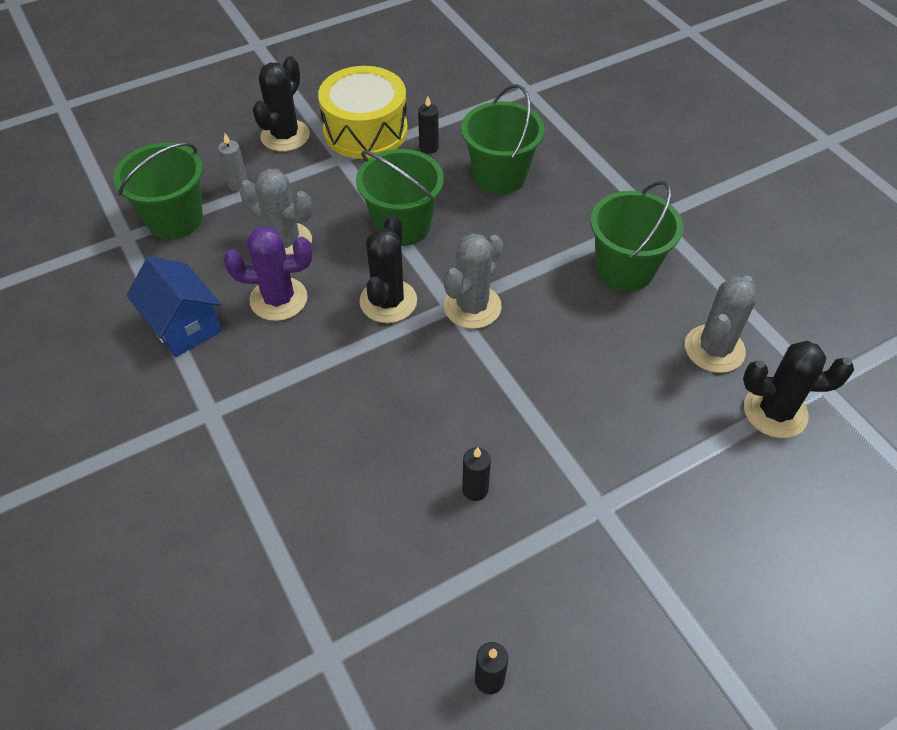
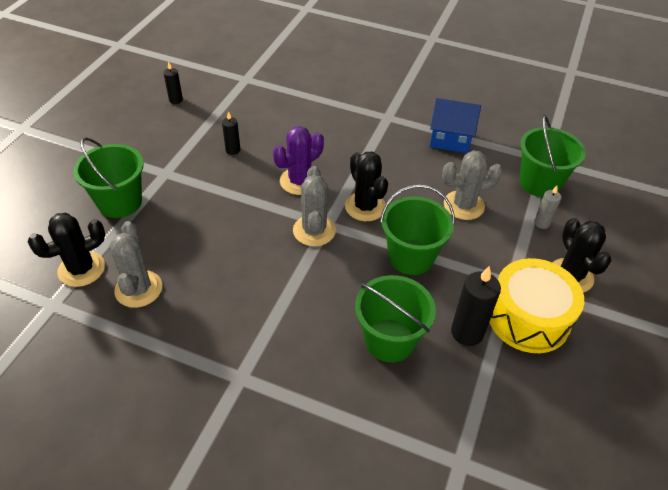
camera: 140 degrees right, 5 degrees down
(278, 299) = (424, 175): purple cactus -> purple cactus (299, 181)
(429, 147) = (467, 332): black candle -> black candle, size x1.75
(625, 269) = (234, 314): green bucket -> green bucket (120, 202)

